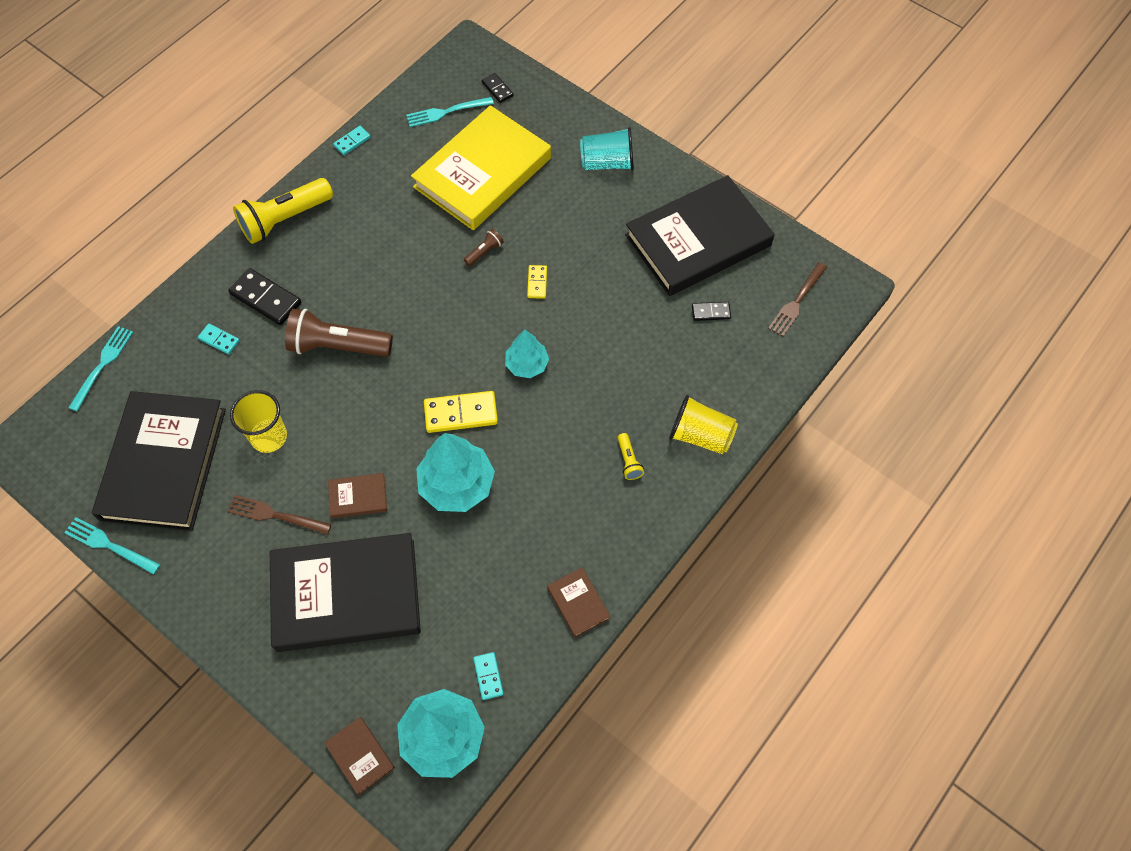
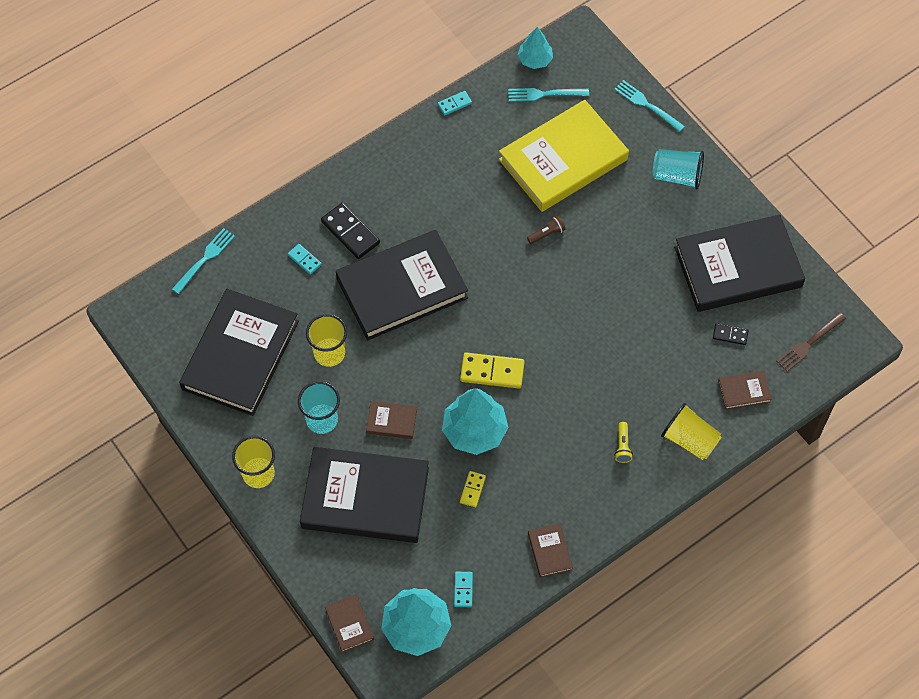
camera: 15 degrees right, 0 degrees up
(109, 545) = (186, 411): turquoise fork -> turquoise fork (647, 105)
(211, 598) = (258, 473): none -> yellow cup
(276, 515) = (322, 420): brown fork -> turquoise cup
(284, 219) = (380, 164): yellow flashlight -> none
(337, 346) = (402, 288): brown flashlight -> black book
(497, 89) = (596, 82): black domino -> none
(527, 364) = (558, 343): turquoise tree -> turquoise tree (535, 59)
(537, 283) = (585, 272): yellow domino -> yellow domino (472, 490)
(743, 368) = (744, 391): none -> brown book

